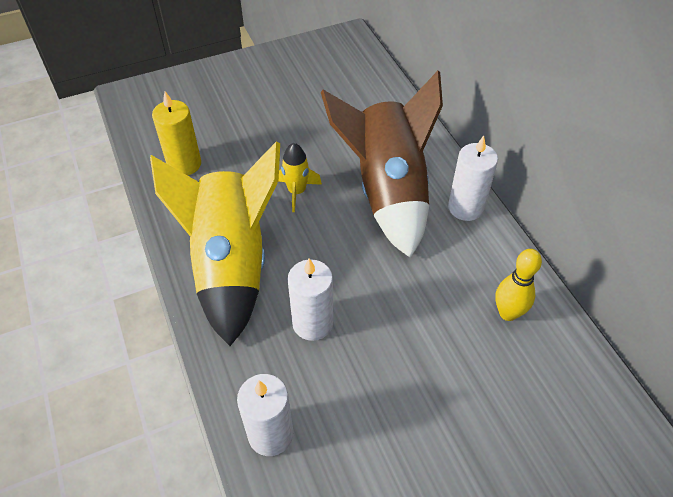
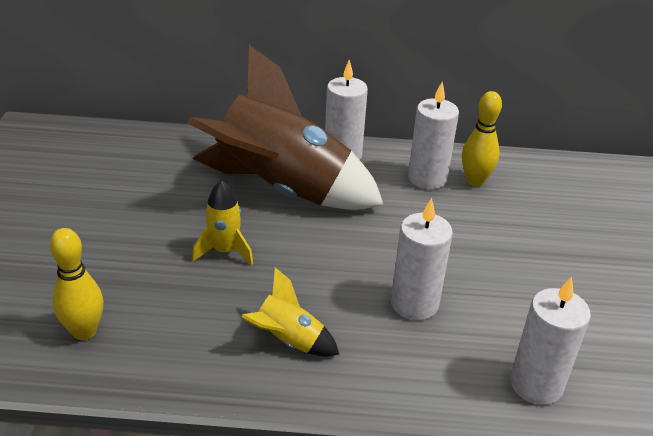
camera: 65 degrees left, 15 degrees down
(184, 164) = (84, 331): yellow candle -> yellow bowling pin
(231, 264) = (288, 341): yellow rocket -> yellow rocket, size x0.42
(482, 276) = (427, 178): none -> white candle

